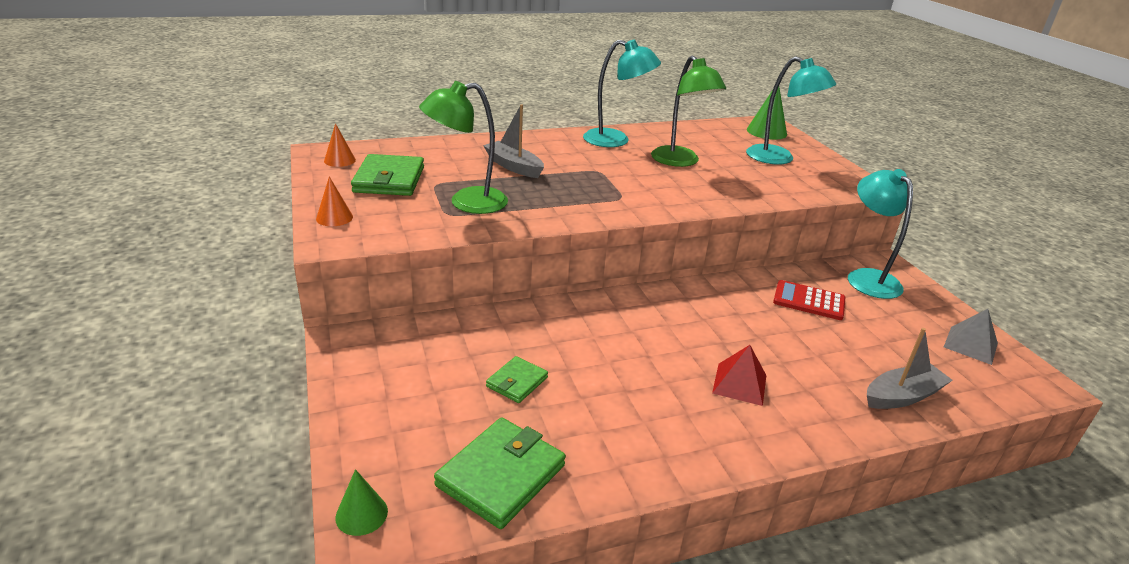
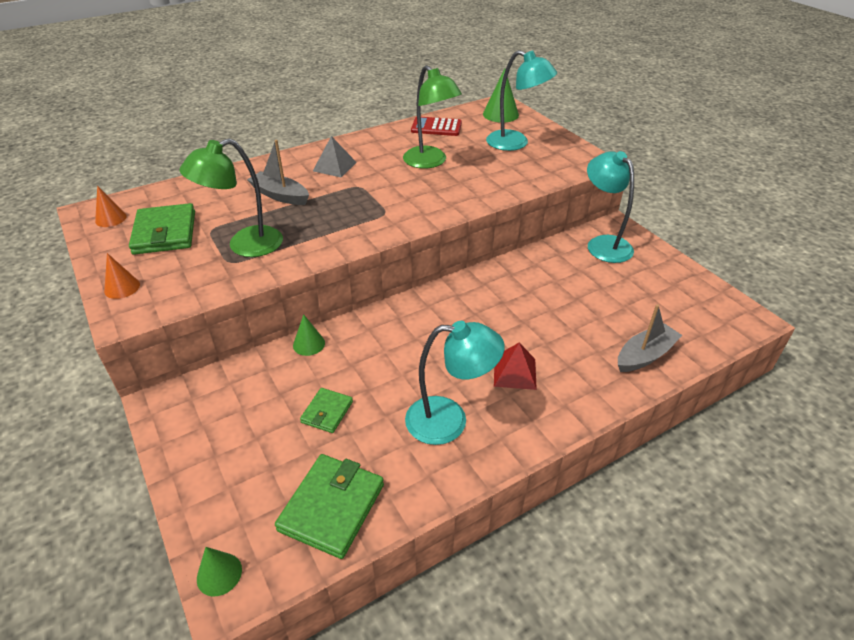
camera: 10 degrees left, 10 degrees up
(512, 315) = (309, 344): none -> green cone
(616, 140) = (368, 148): turquoise lamp -> turquoise lamp (449, 420)
(809, 301) = (559, 277): red calculator -> red calculator (436, 127)
(970, 345) = (692, 294): grey pyramid -> grey pyramid (334, 166)

